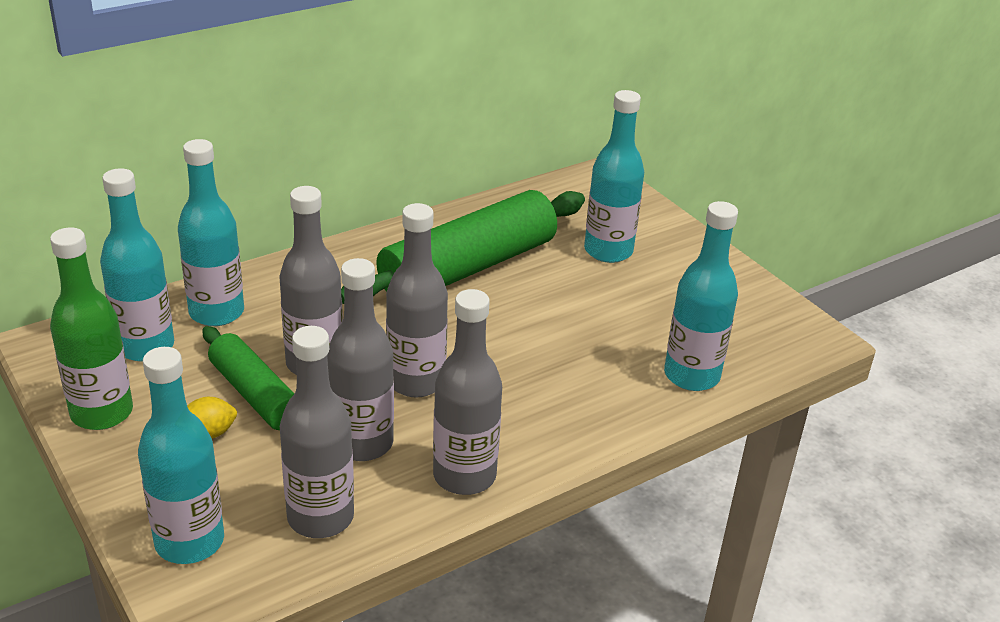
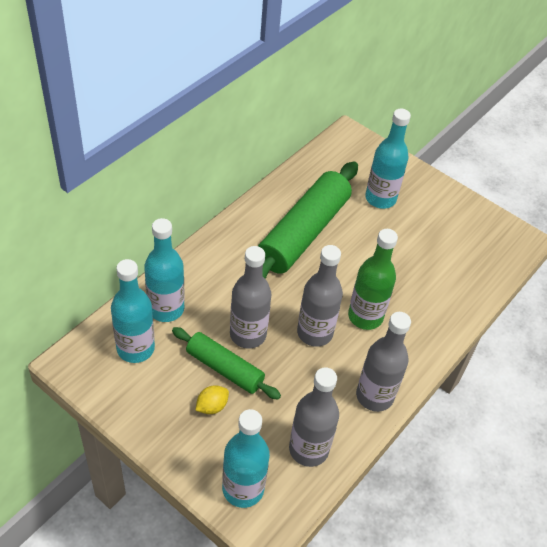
camera: 20 degrees left, 15 degrees up
(102, 413) = (137, 408): green bottle -> green bottle (365, 316)
(362, 443) = (306, 388): grey bottle -> none
(691, 376) = (467, 287): turquoise bottle -> none

